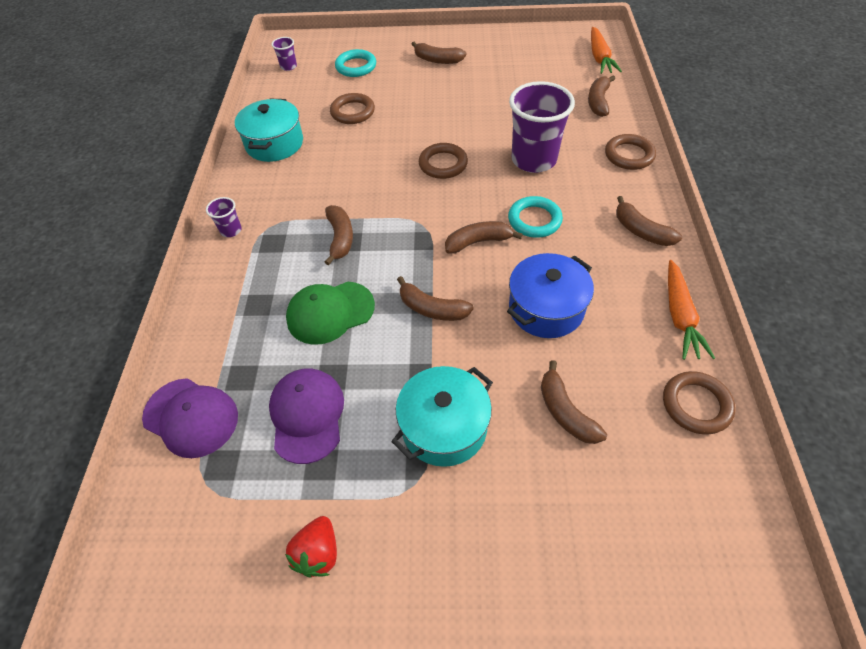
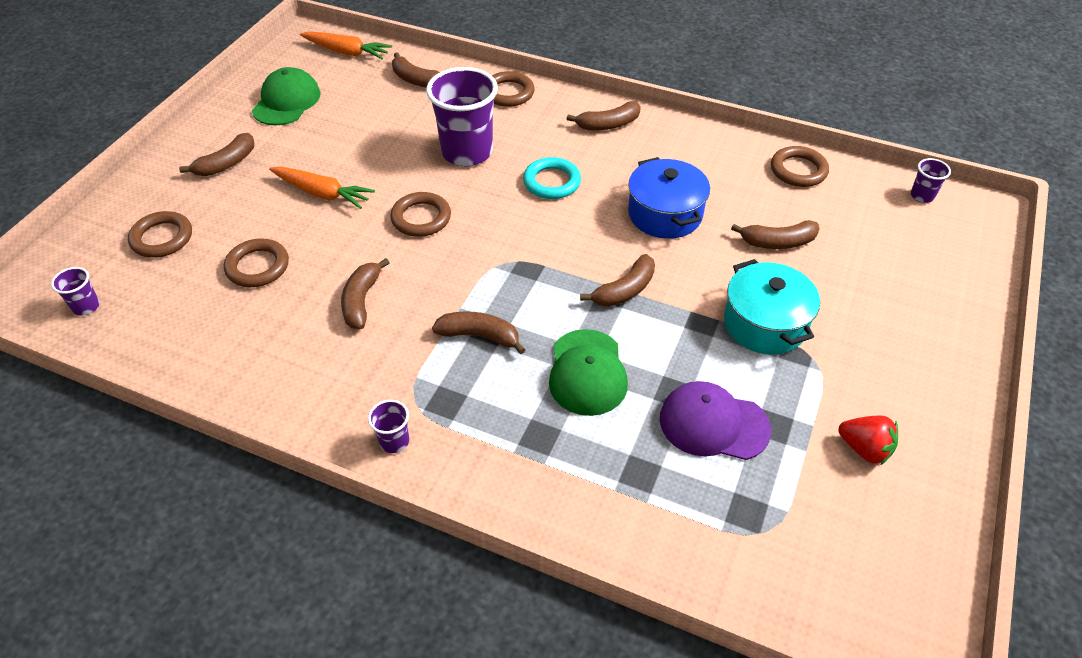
camera: 70 degrees left, 5 degrees down
(191, 417) = (675, 532): purple cap -> none
(274, 143) = (253, 360): turquoise pot -> none
(356, 66) = (162, 238): turquoise ring -> brown ring
(478, 242) = (556, 229): brown banana -> brown banana (362, 300)
(519, 56) = (286, 101): none -> green cap
(679, 316) = (712, 143): orange carrot -> orange carrot (322, 193)
(752, 554) = (922, 196): none -> purple cup

